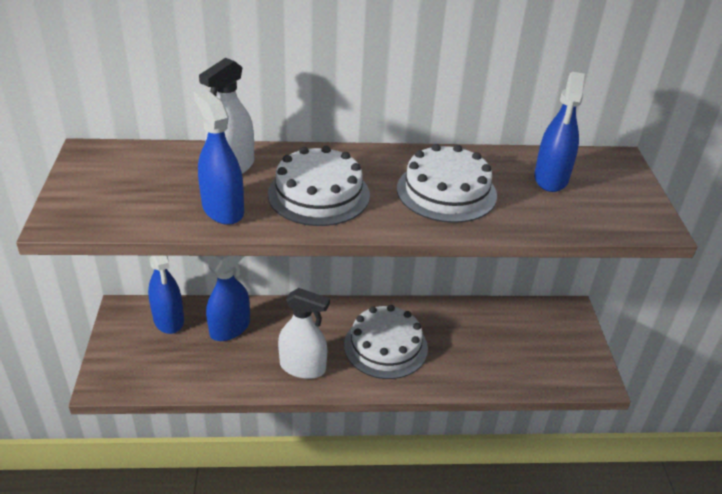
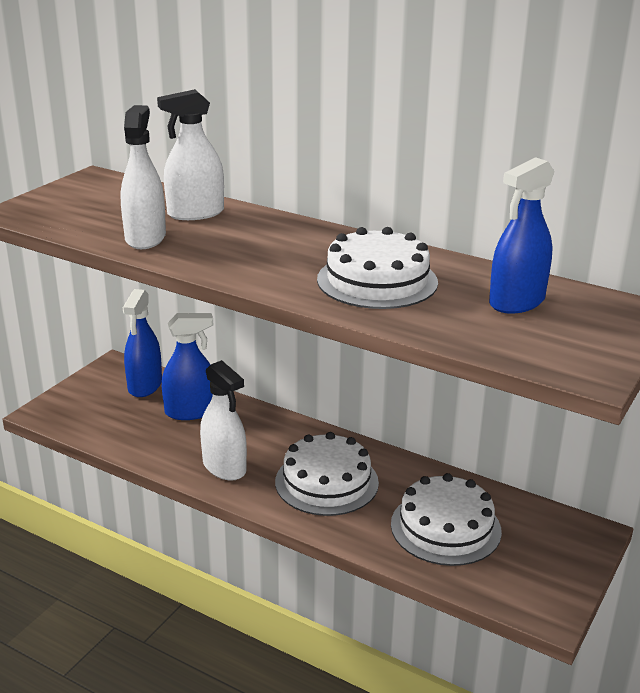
camera: 35 degrees right, 10 degrees down
(223, 209) = (145, 238): blue spray bottle -> white spray bottle
(319, 194) = (245, 250): white cake -> white cake (445, 527)

